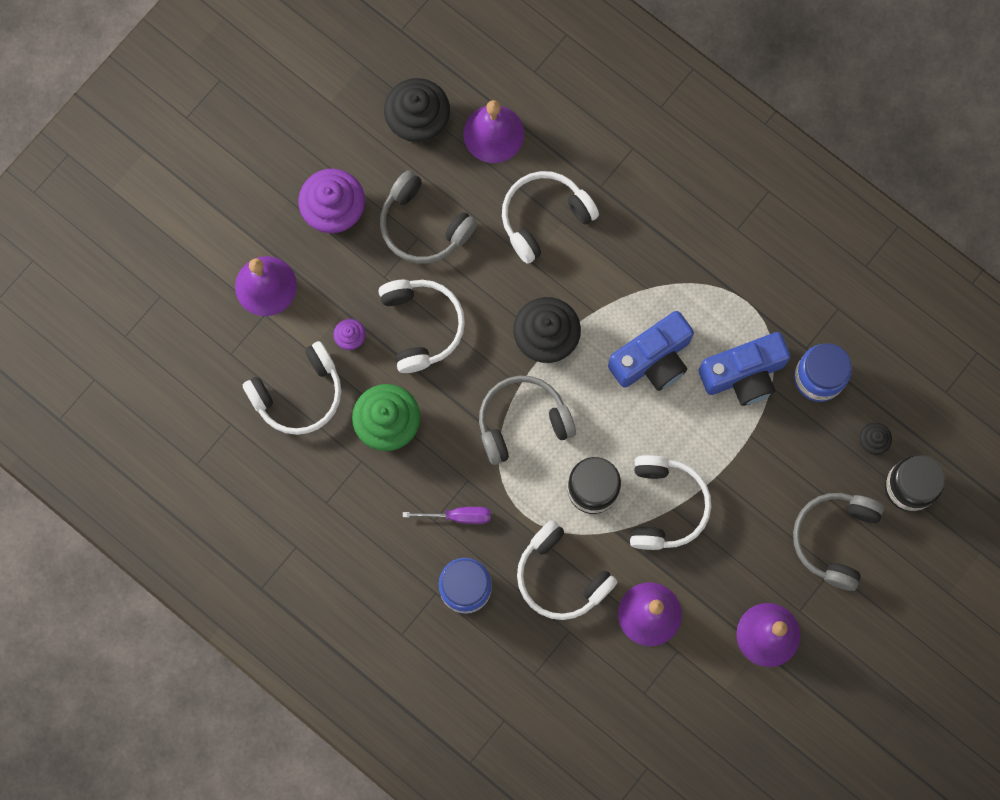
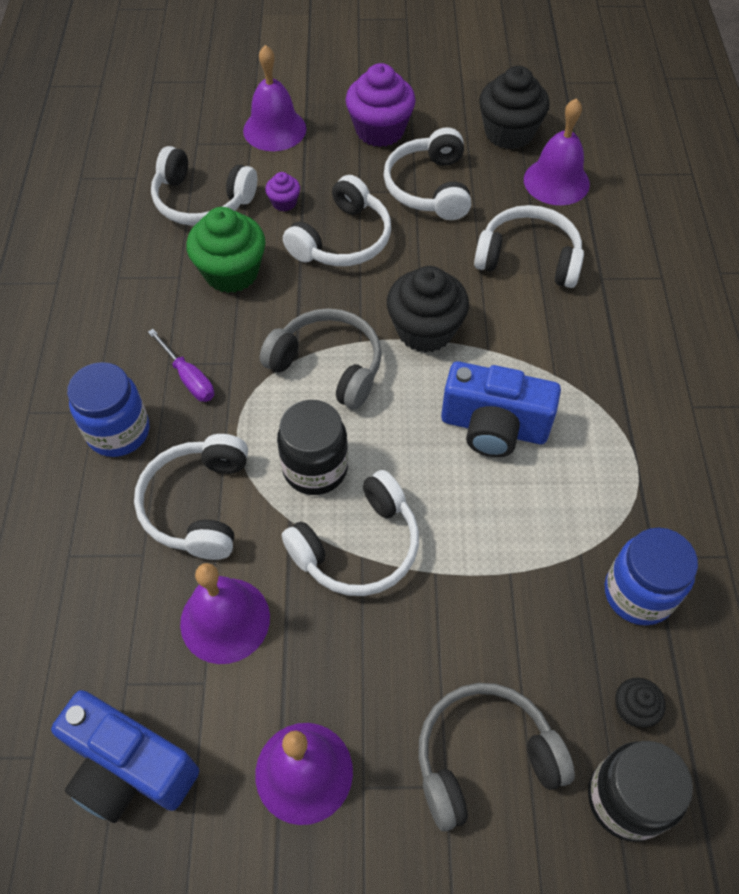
camera: 50 degrees right, 20 degrees down
(423, 226) = (429, 187): grey headphones -> white headphones
(743, 374) = (564, 518): blue camera -> blue camera (129, 768)

